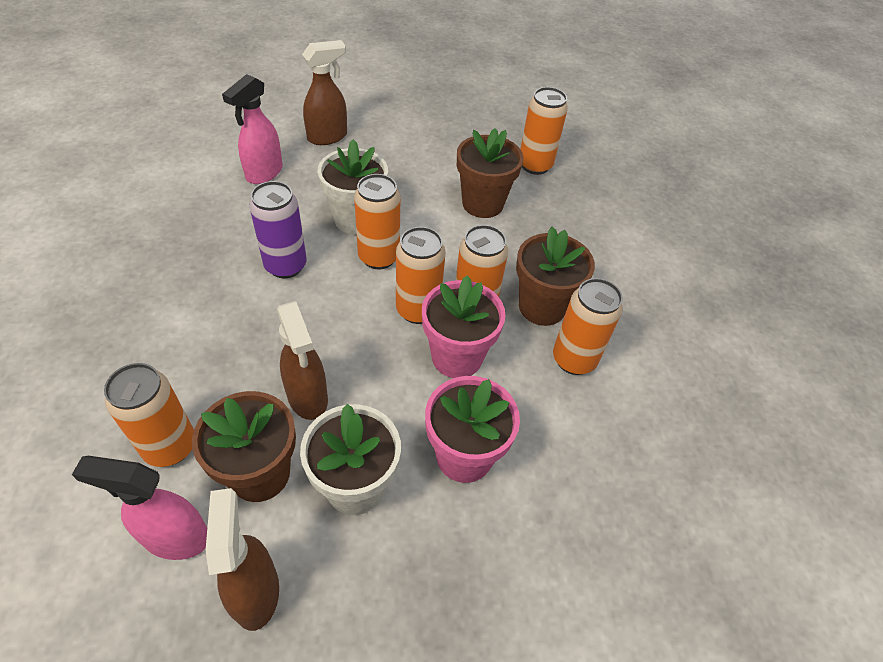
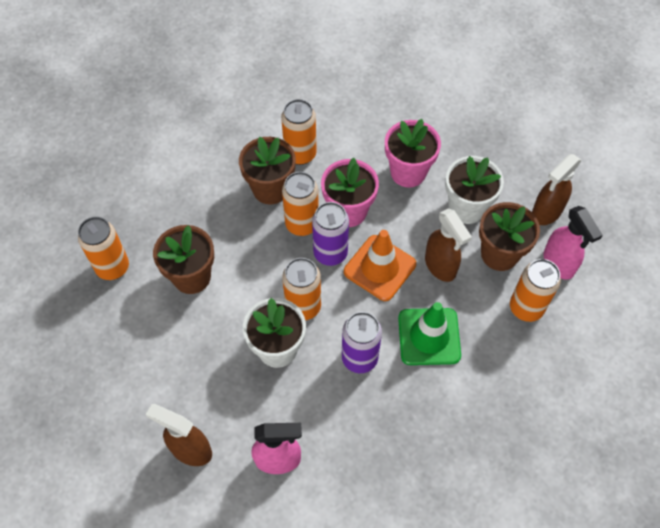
camera: 120 degrees left, 10 degrees up
(245, 331) = (429, 336): none -> green traffic cone
(308, 397) = (440, 266): brown spray bottle -> brown spray bottle turned 120 degrees clockwise
(361, 340) = (379, 268): none -> orange traffic cone
(417, 310) = (330, 253): orange can -> purple can

